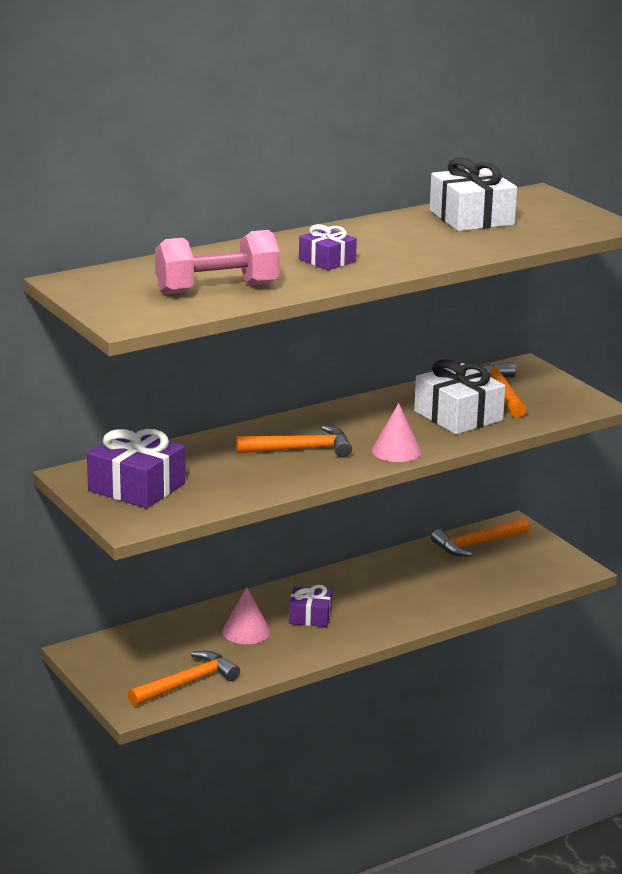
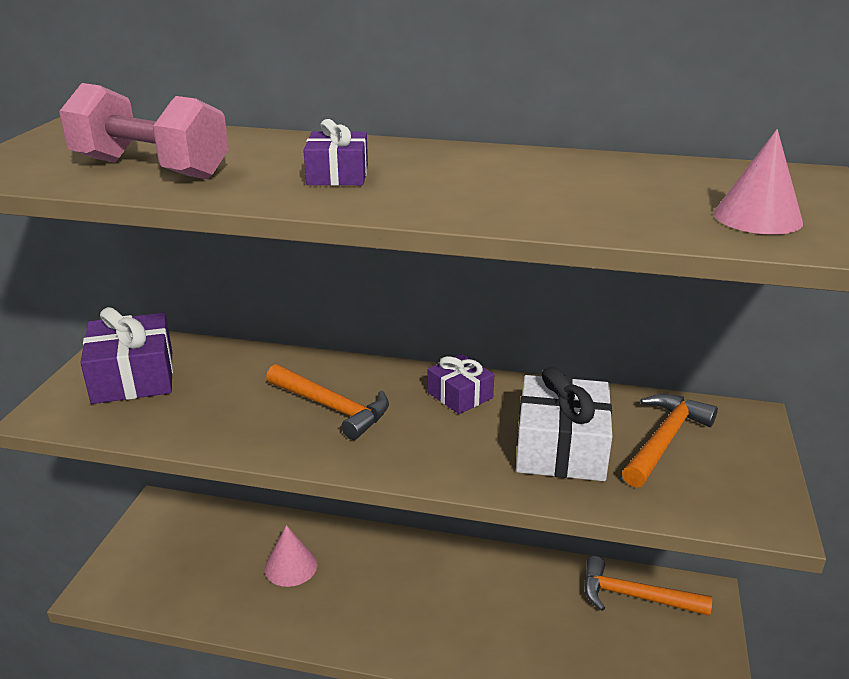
camera: 45 degrees right, 5 degrees up
(187, 683) = (167, 593): orange hammer -> none
(310, 616) = (362, 585): purple gift -> purple gift (460, 395)
(396, 451) = (416, 460): pink cone -> pink cone (757, 217)
(471, 217) = (639, 179): white gift -> none

